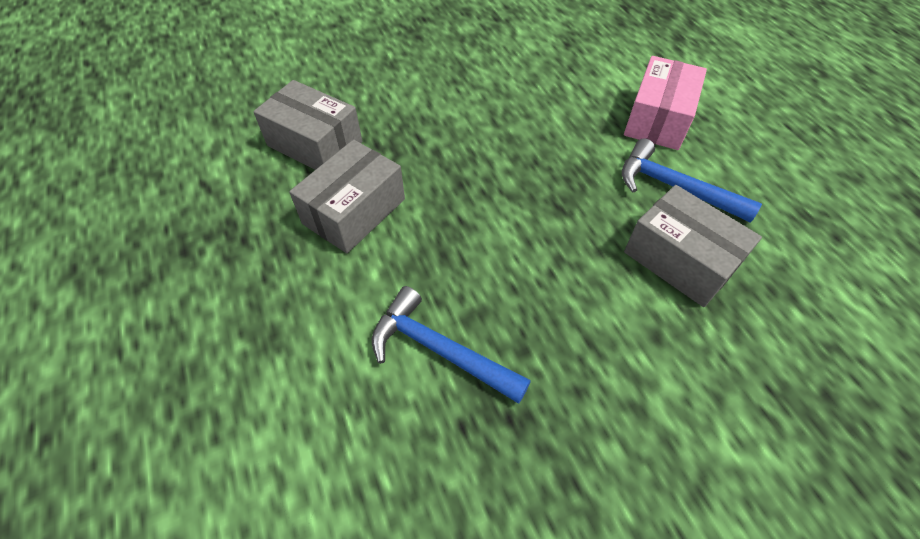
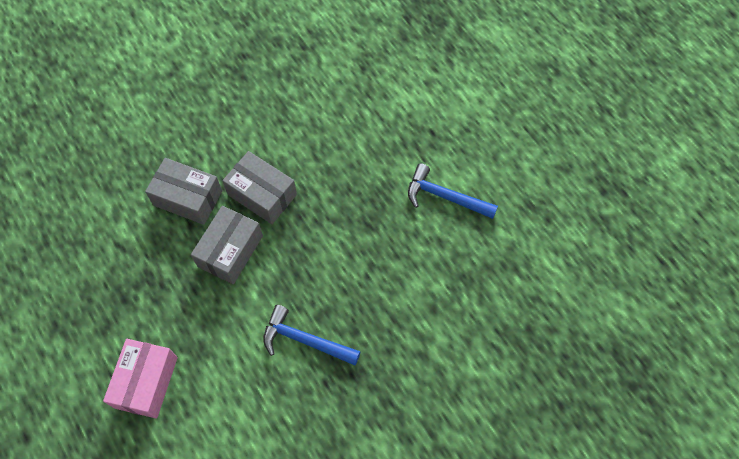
camera: 10 degrees left, 10 degrees up
(658, 119) = (434, 137): pink box -> pink box (146, 382)
(680, 259) = (448, 253): grey box -> grey box (262, 194)

